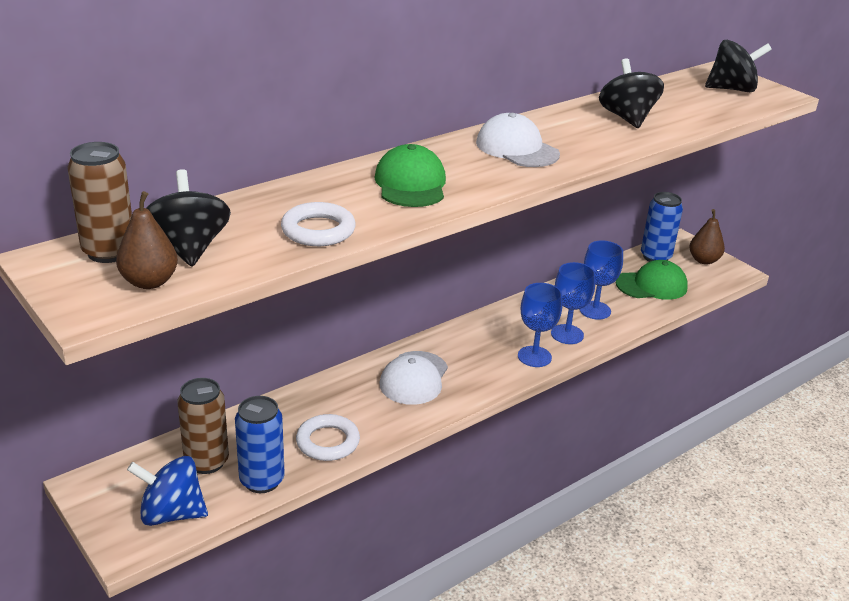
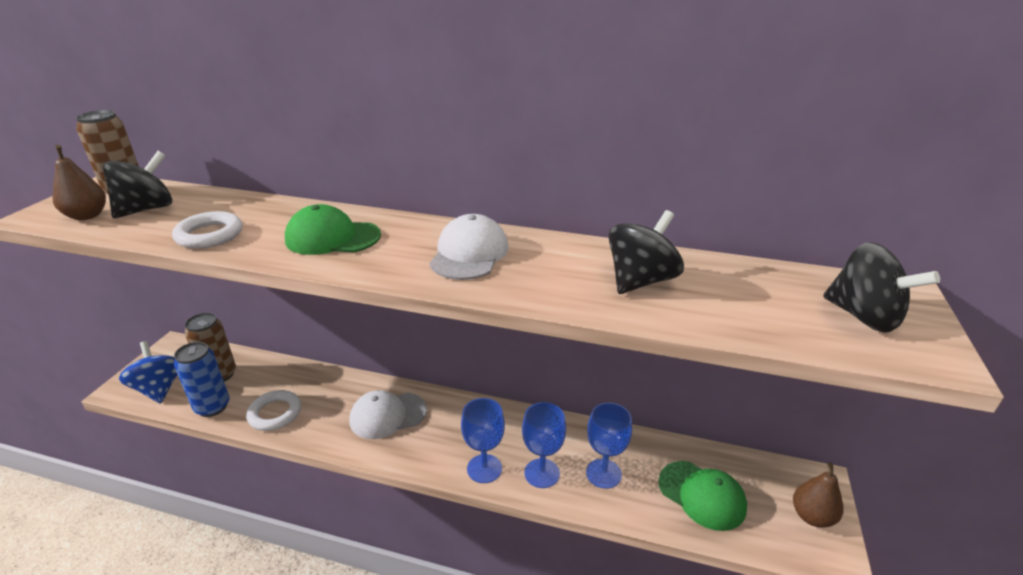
camera: 55 degrees right, 0 degrees up
(410, 184) = (332, 237): green cap -> green cap turned 135 degrees counterclockwise
(655, 257) = (758, 473): blue can -> none

